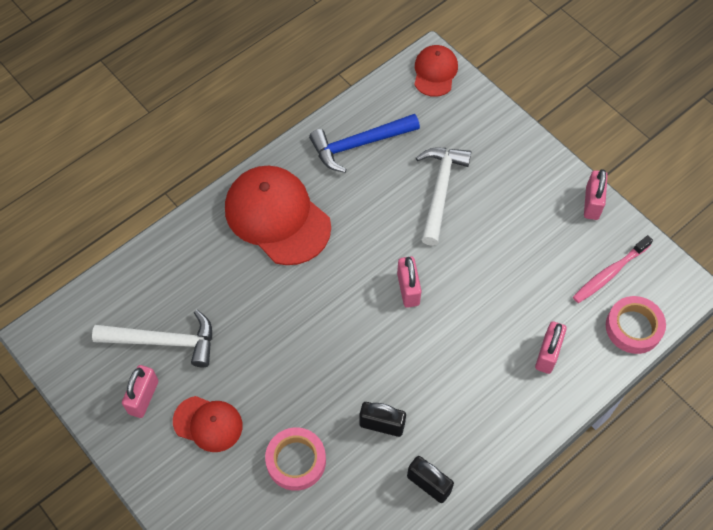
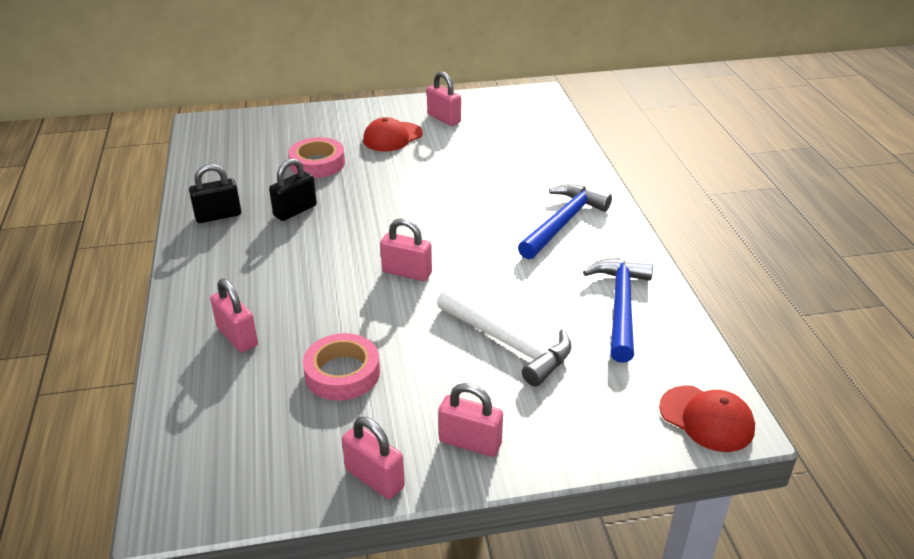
camera: 120 degrees right, 25 degrees down
(163, 341) = (484, 137): white hammer -> none
(277, 217) = (563, 223): red cap -> blue hammer
(534, 172) = (470, 442): none -> pink padlock
(609, 273) = (267, 439): pink toothbrush -> none
(633, 327) = (184, 423): pink tape -> pink tape (342, 373)

